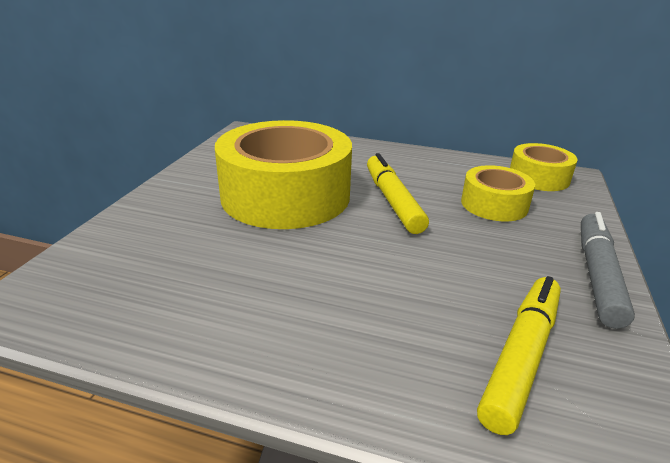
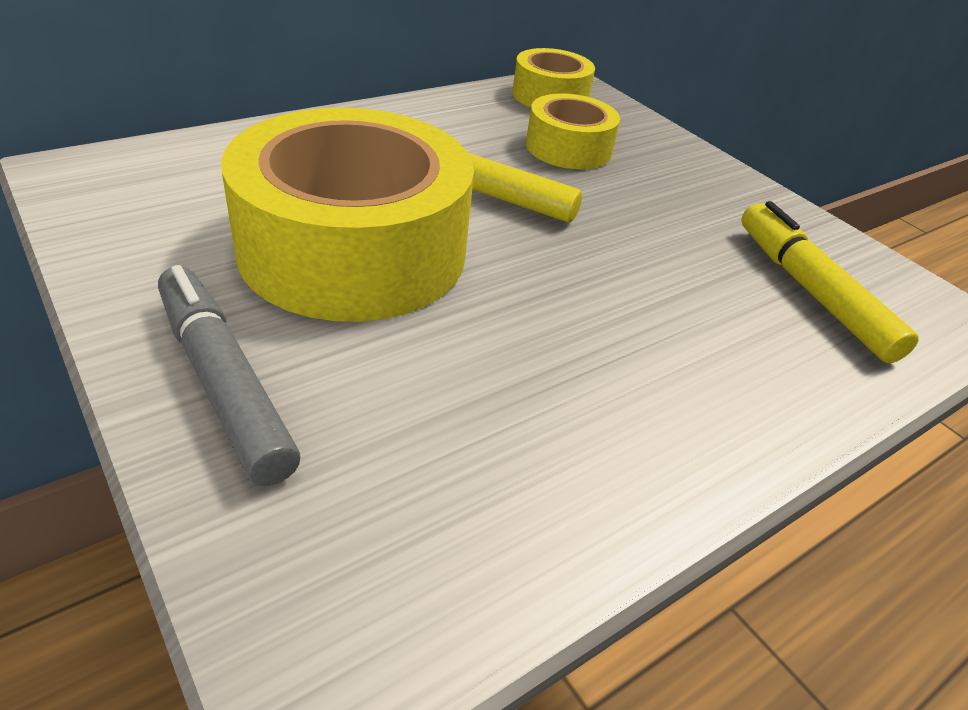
camera: 55 degrees left, 10 degrees up
(597, 275) = (736, 184): grey marker -> grey marker (224, 382)

